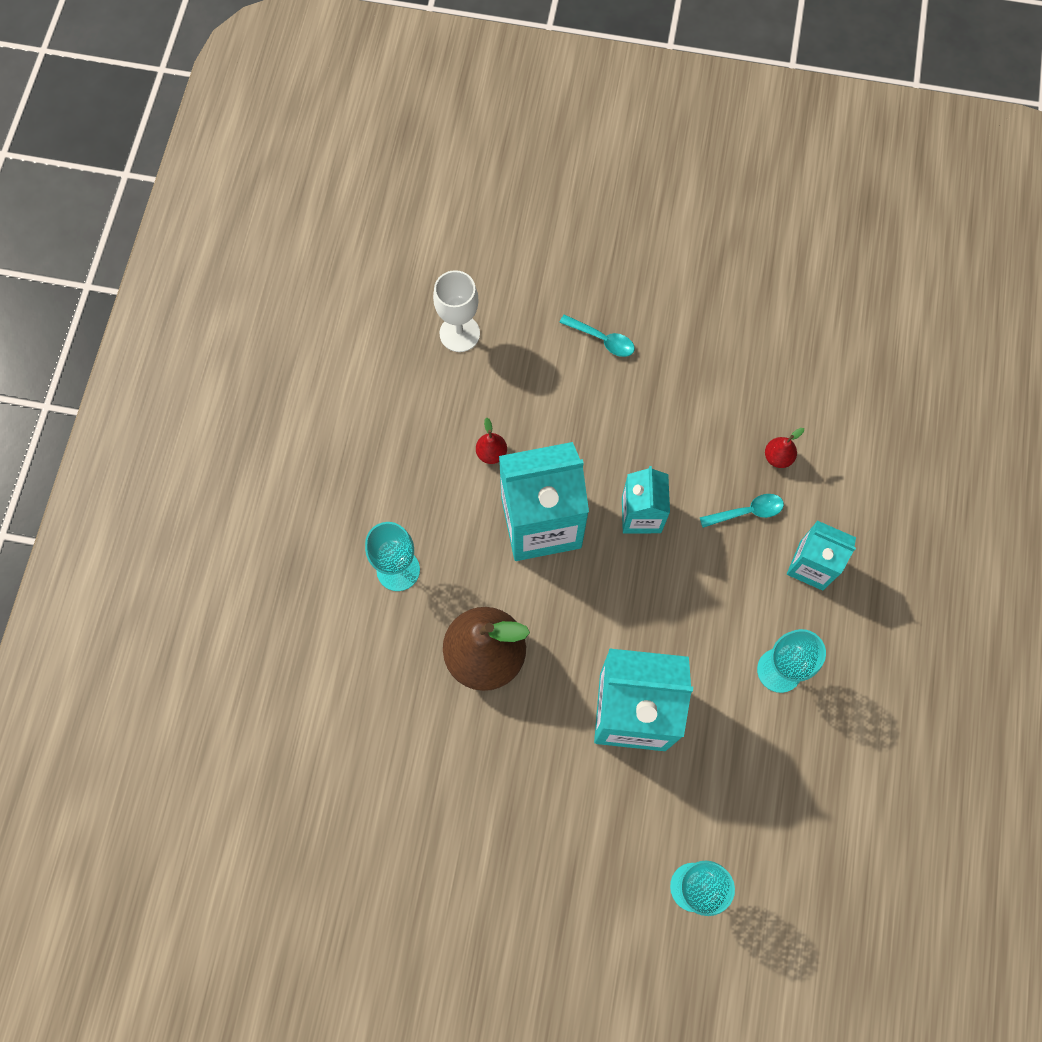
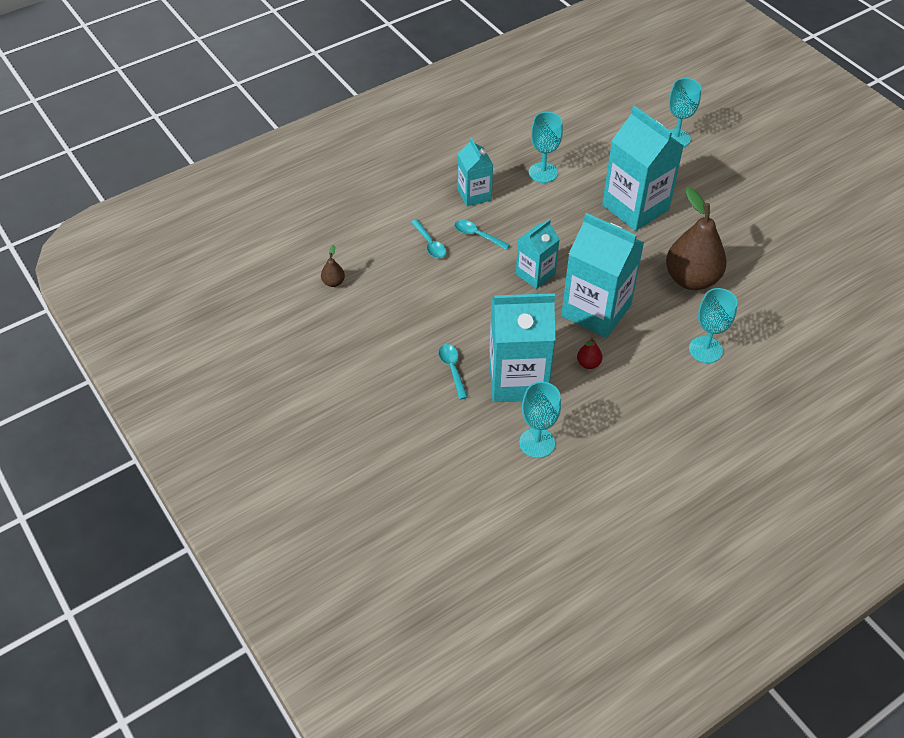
camera: 135 degrees left, 20 degrees down
(459, 333) = (537, 443): white goblet -> turquoise goblet
(536, 380) = (517, 379): none -> turquoise carton
(777, 457) = (430, 244): red pear -> turquoise spoon
(807, 331) = (333, 282): none -> brown pear

